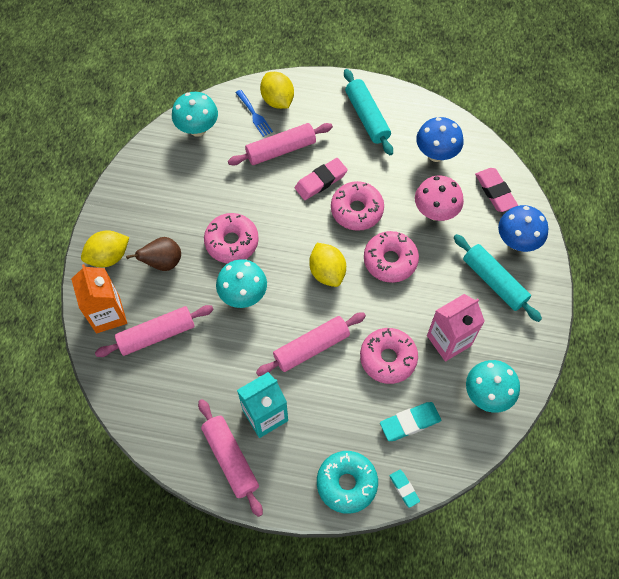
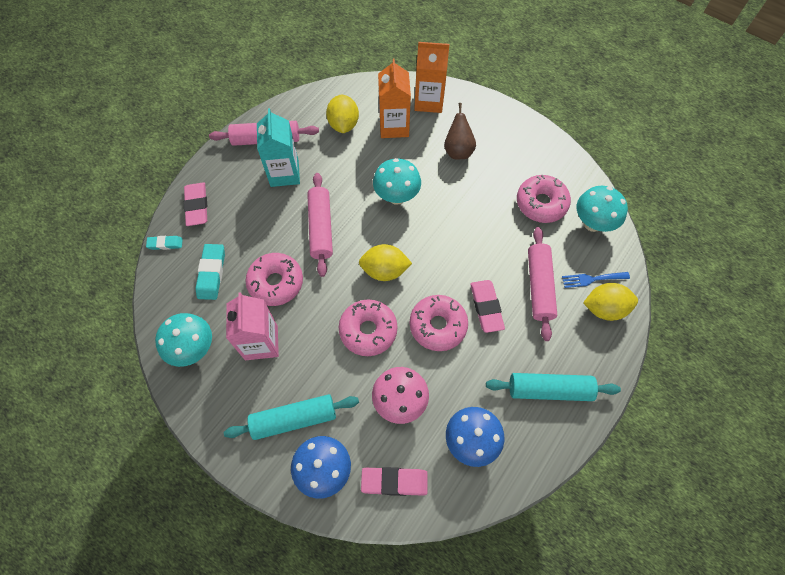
camera: 115 degrees right, 0 degrees up
(108, 256) = (482, 116): yellow lemon -> yellow lemon (343, 124)
(156, 334) = (394, 126): pink rolling pin -> orange carton
(232, 242) = (453, 207): pink donut -> pink donut (541, 203)
(346, 483) = (197, 206): turquoise donut -> pink eraser

